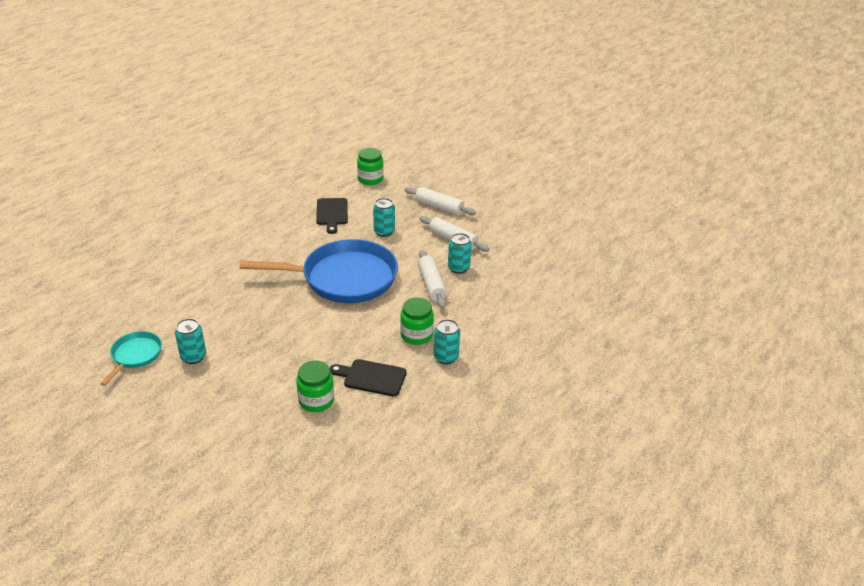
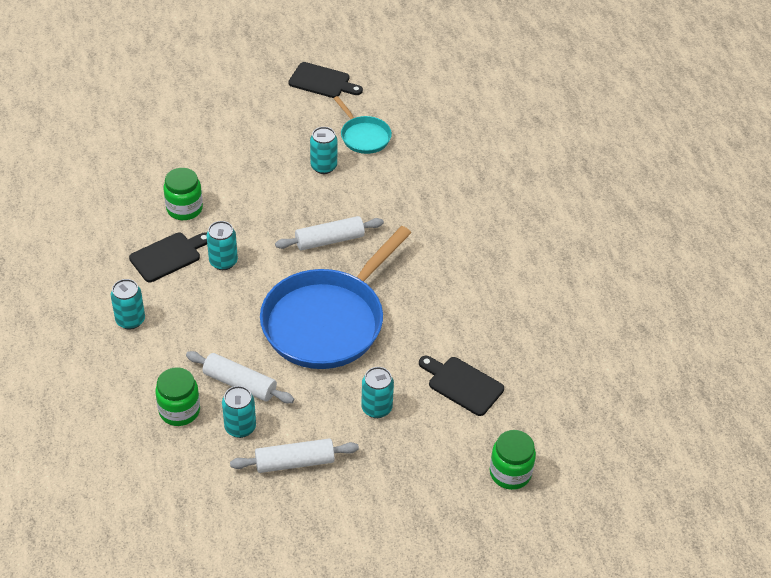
camera: 130 degrees right, 10 degrees up
(74, 418) = (322, 82): none -> black cutting board
(346, 348) = (223, 262): none -> turquoise can
(416, 335) = (182, 320): green jar -> green jar (179, 410)
(439, 207) = (375, 500): white rolling pin -> white rolling pin (329, 240)

